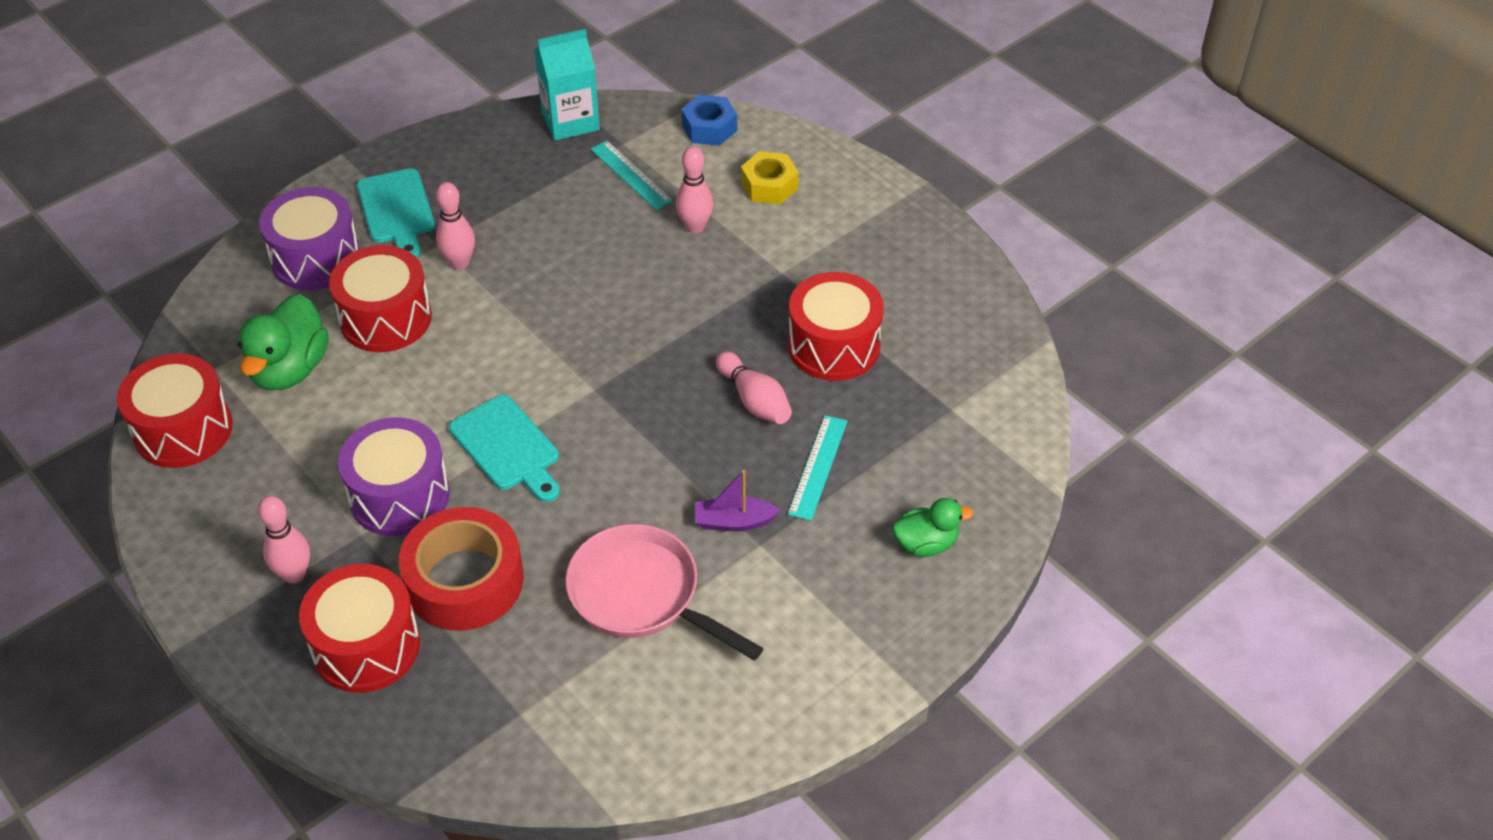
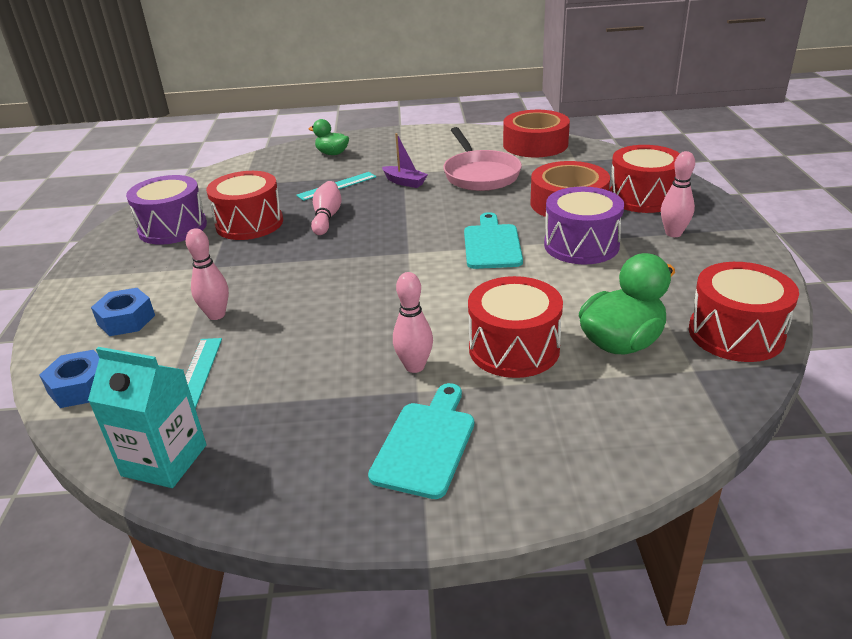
camera: 140 degrees left, 15 degrees down
(316, 258) = (543, 430): purple drum -> purple drum (173, 228)
(622, 740) = (535, 144): none -> red tape
(769, 186) = (126, 320): yellow nut -> blue nut

